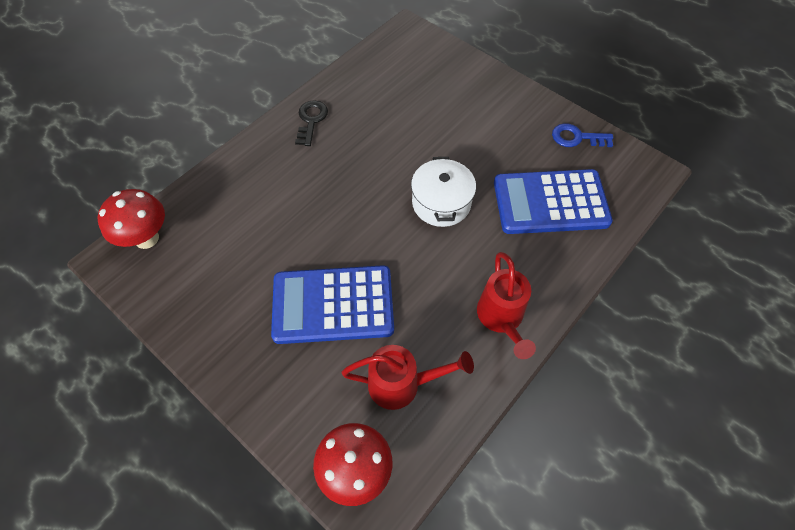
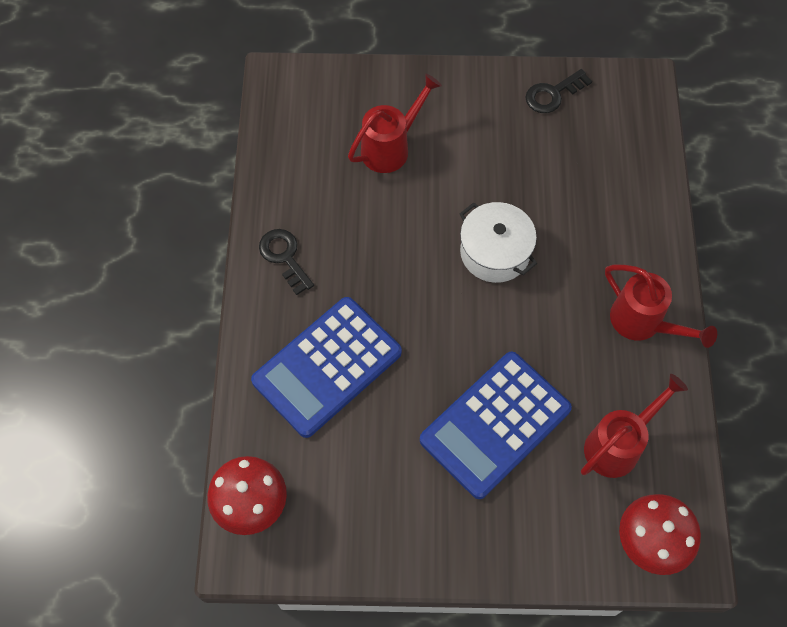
camera: 40 degrees left, 5 degrees up
(436, 103) = (390, 148): none -> red watering can
(550, 202) = (587, 180): blue calculator -> blue calculator (327, 367)
(577, 138) = (553, 94): blue key -> black key

